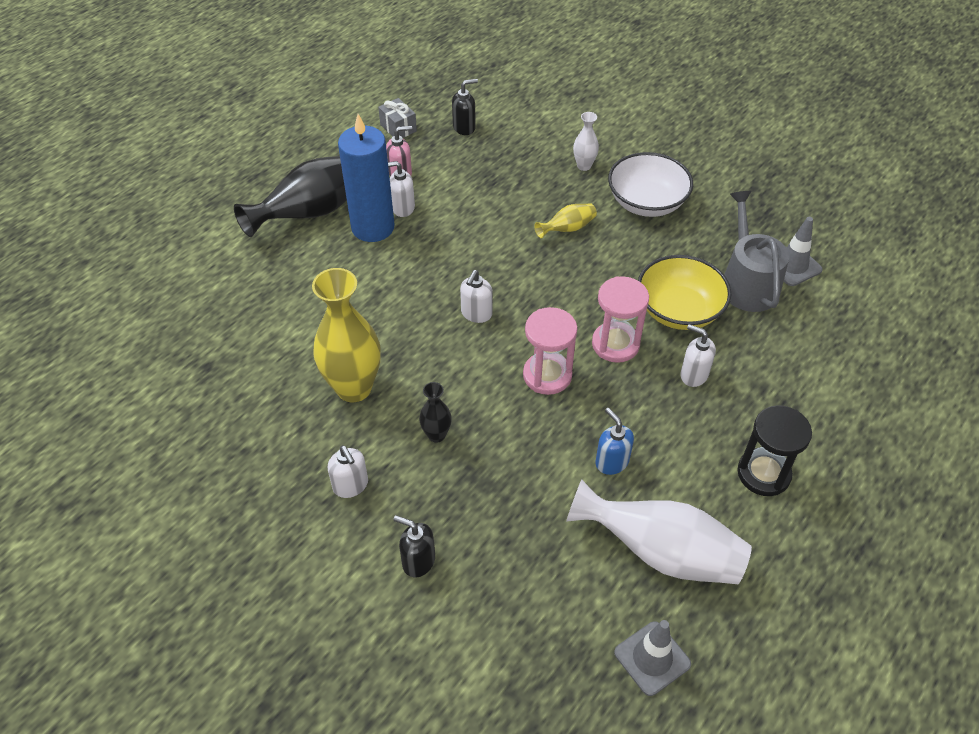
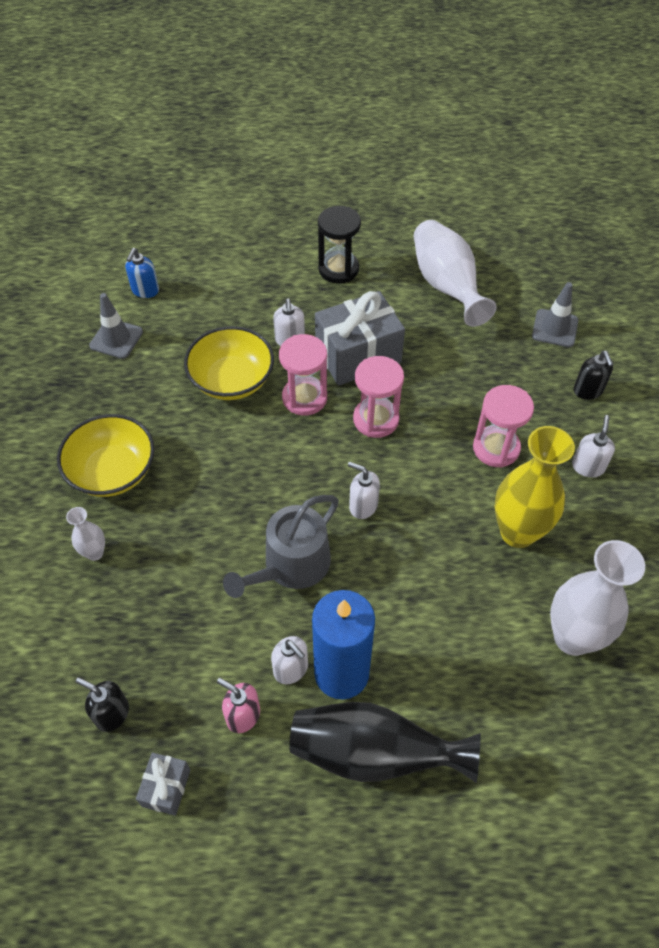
camera: 130 degrees left, 5 degrees up
(251, 355) = (572, 637): none -> white vase
(436, 435) = (496, 448): black vase -> pink hourglass
(476, 314) = (363, 506): white soap dispenser -> white soap dispenser turned 135 degrees counterclockwise
(567, 229) = (200, 508): yellow vase -> none
(611, 462) = (409, 342): blue soap dispenser -> blue soap dispenser (145, 290)
(630, 411) = (358, 355): none -> grey gift
(646, 202) = (113, 471): white bowl -> yellow bowl
(652, 658) = (512, 258): grey traffic cone -> grey traffic cone (555, 328)
(747, 283) = (162, 356): grey watering can -> grey watering can (291, 565)

